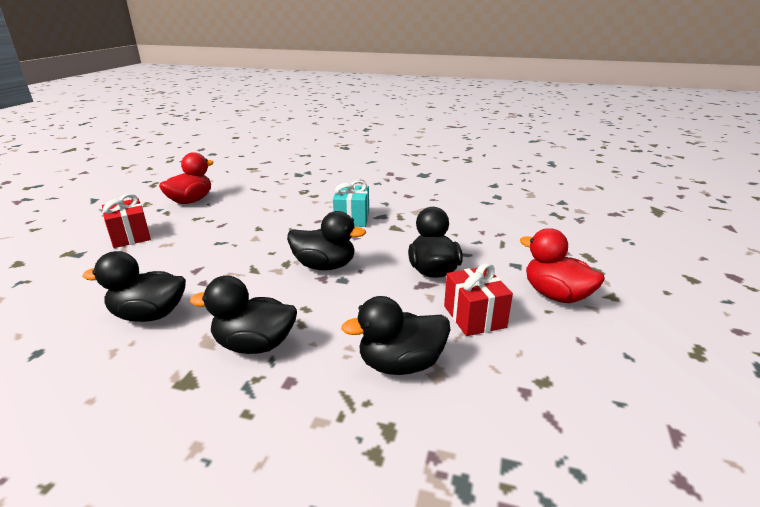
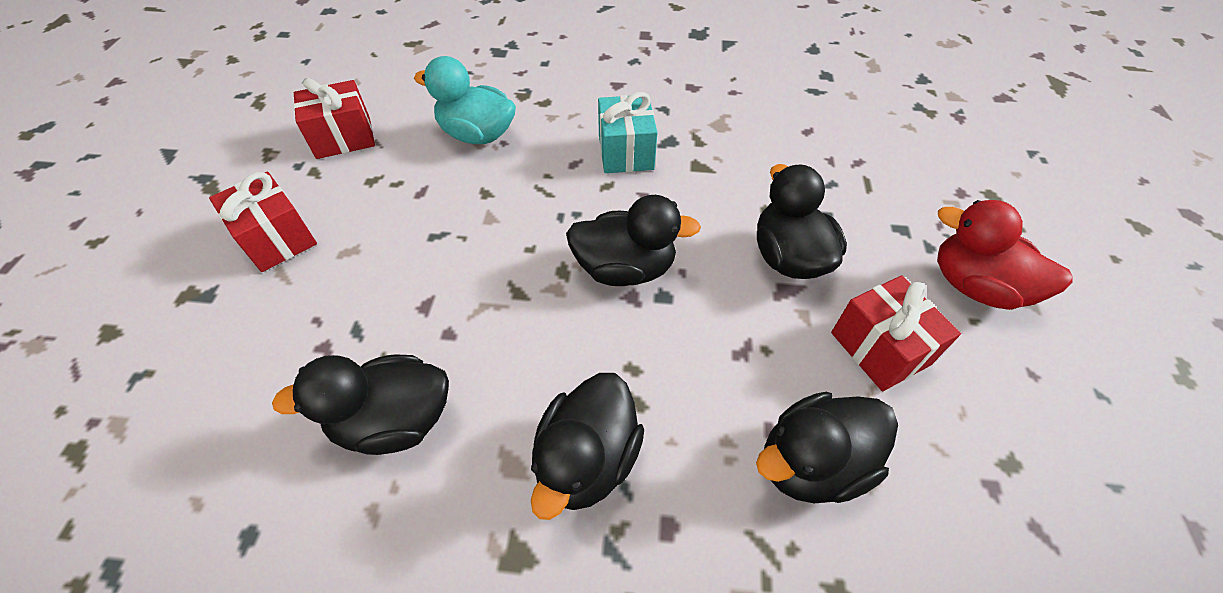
camera: 10 degrees left, 25 degrees up
(191, 201) = (343, 138): red duck -> red gift
(254, 345) = (587, 460): black duck -> black duck turned 60 degrees counterclockwise
(267, 205) = (477, 135): none -> turquoise duck

